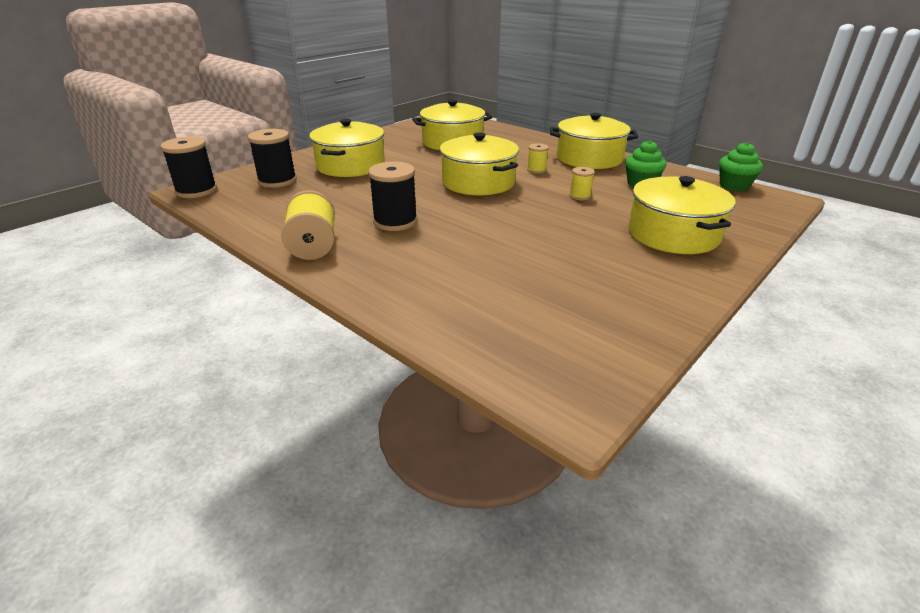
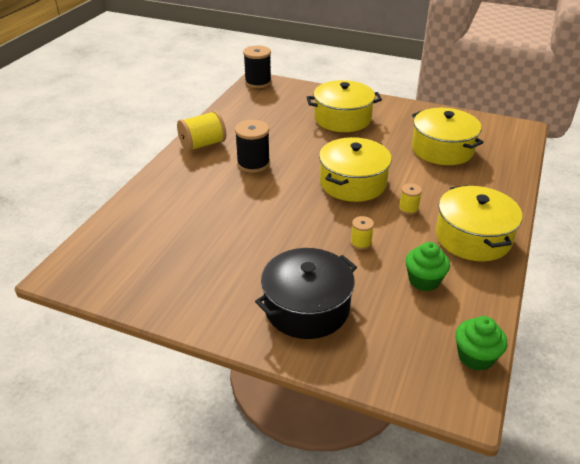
camera: 70 degrees right, 5 degrees up
(277, 181) = (292, 101): black spool -> none
(673, 234) = (307, 308): yellow pot -> black pot

